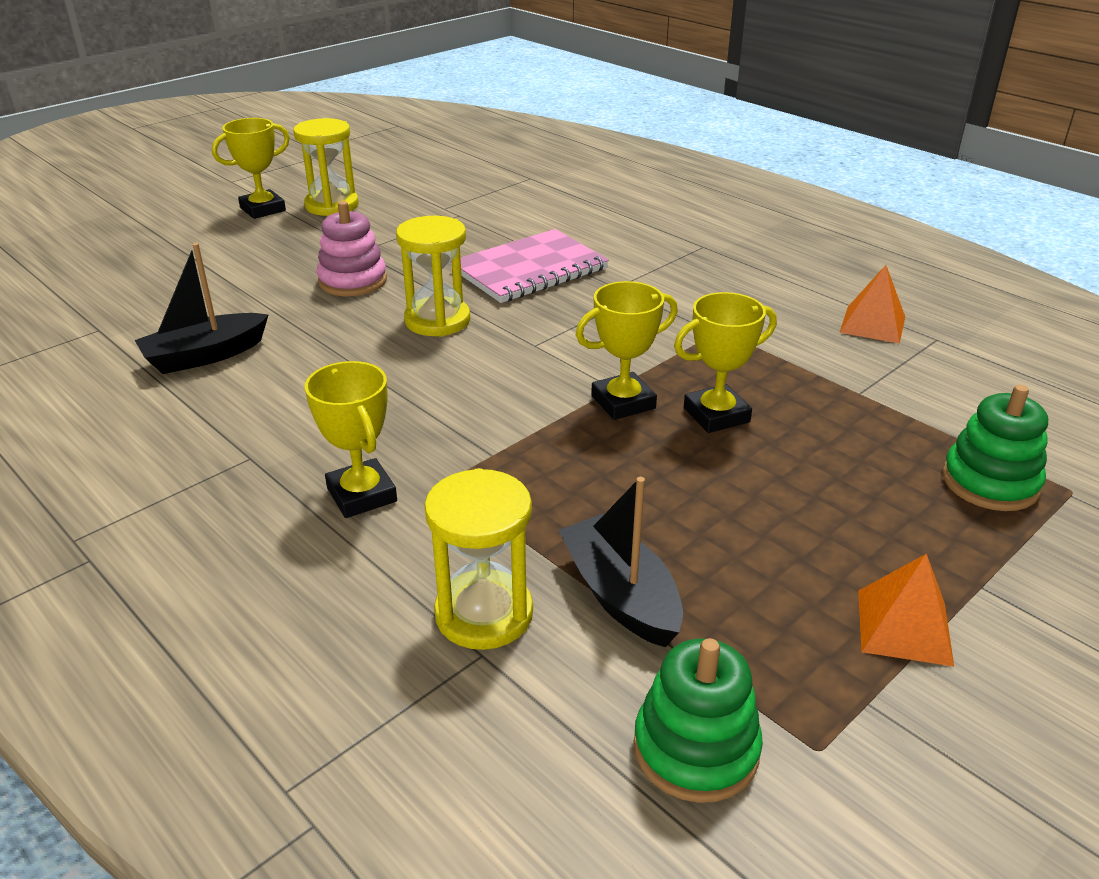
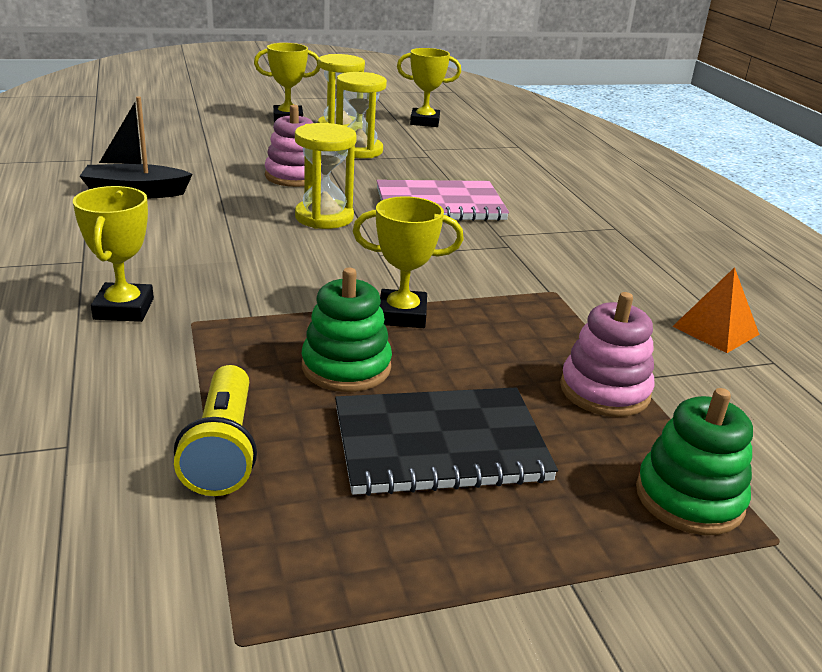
camera: 25 degrees right, 5 degrees down
(484, 614) = (104, 419): yellow hourglass -> yellow hourglass (359, 150)
(620, 595) = (223, 449): black boat -> yellow flashlight
(695, 749) = (135, 590): green stacking toy -> green stacking toy (346, 367)
(716, 415) = (473, 350): yellow trophy -> yellow trophy (424, 122)
(782, 514) = (440, 444): none -> black notebook
(849, 413) = (604, 391): none -> pink stacking toy
(904, 626) = (445, 581): orange pyramid -> none

